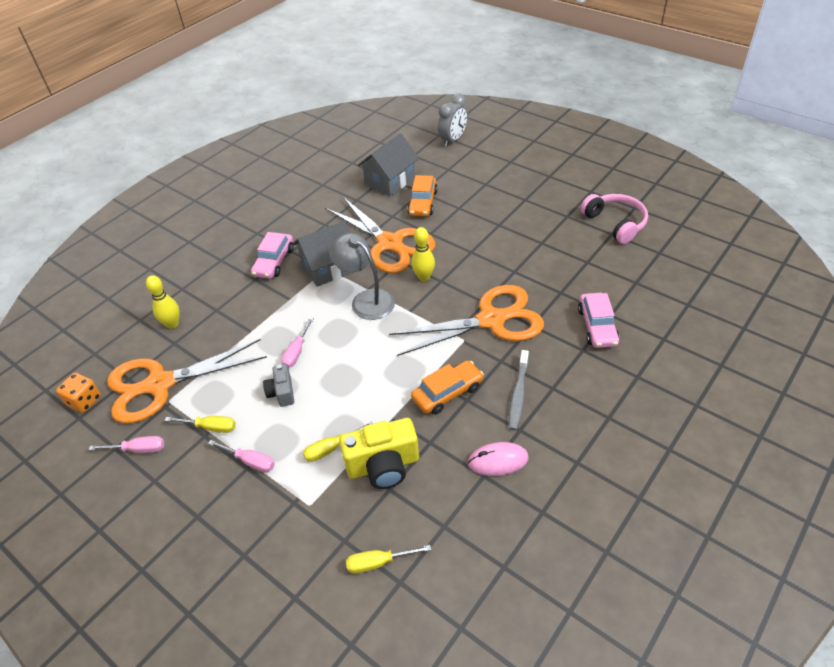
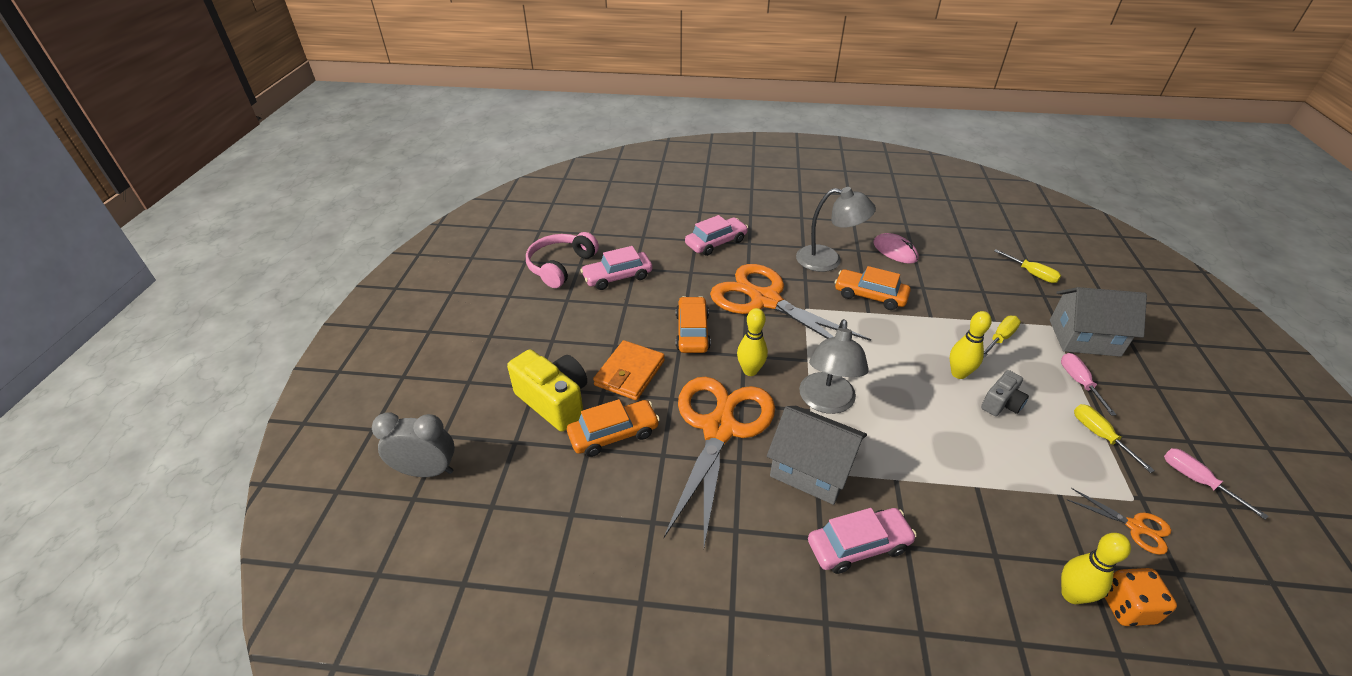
camera: 125 degrees left, 5 degrees down
(84, 401) = (1258, 598): orange dice -> orange dice (1126, 607)
(160, 384) = (1135, 527): orange scissors -> orange scissors, size x0.41
(296, 352) = (950, 422): pink screwdriver -> none
(325, 389) = (958, 373): none -> yellow bowling pin
(330, 449) = (1000, 338): yellow screwdriver -> yellow screwdriver turned 75 degrees counterclockwise
(383, 465) = (972, 302): yellow camera -> yellow camera (554, 401)
(390, 181) = (580, 501): grey house -> grey house (1084, 338)
(467, 223) = (629, 373): none -> orange wallet
(484, 265) = (692, 332): none -> orange car
(518, 394) = (828, 260): grey toothbrush -> grey lamp
(580, 248) = (617, 277): none -> pink car

